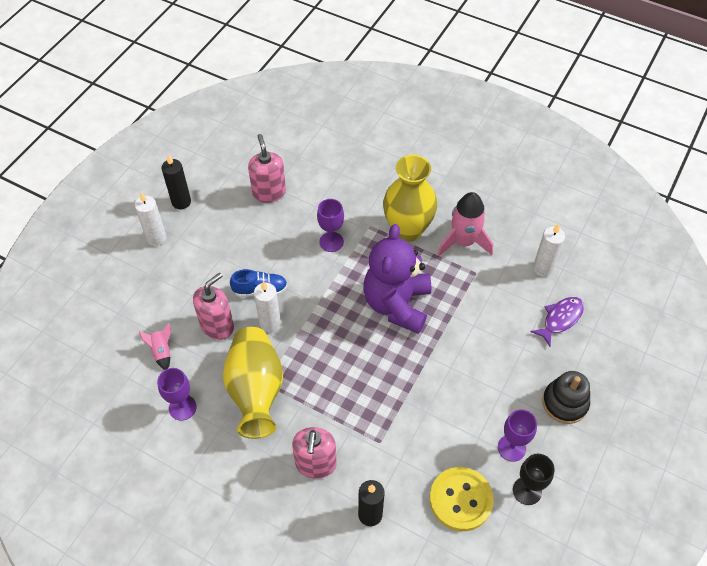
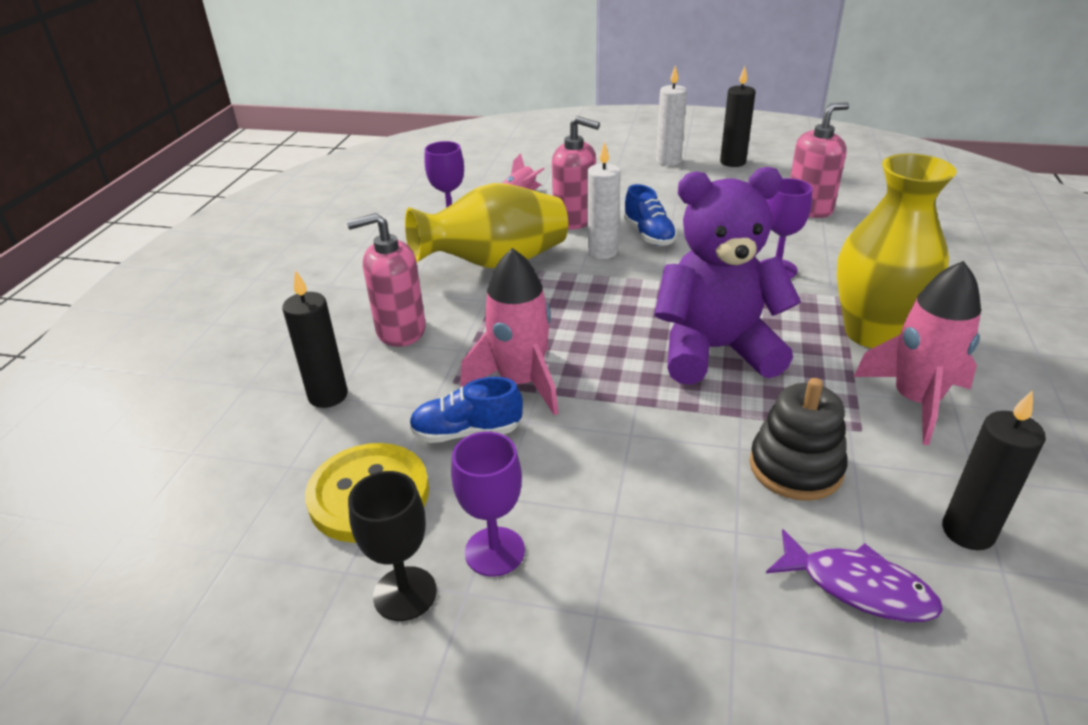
camera: 75 degrees right, 20 degrees down
(392, 407) = (521, 382): none -> pink rocket
(426, 443) = (467, 432): none -> blue shoe
(542, 268) = (968, 532): white candle -> black candle
(564, 403) = (639, 631): black stacking toy -> black stacking toy (795, 467)

